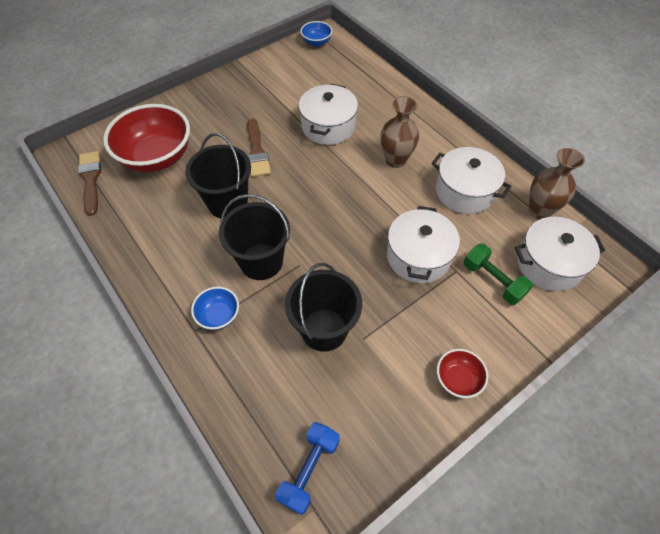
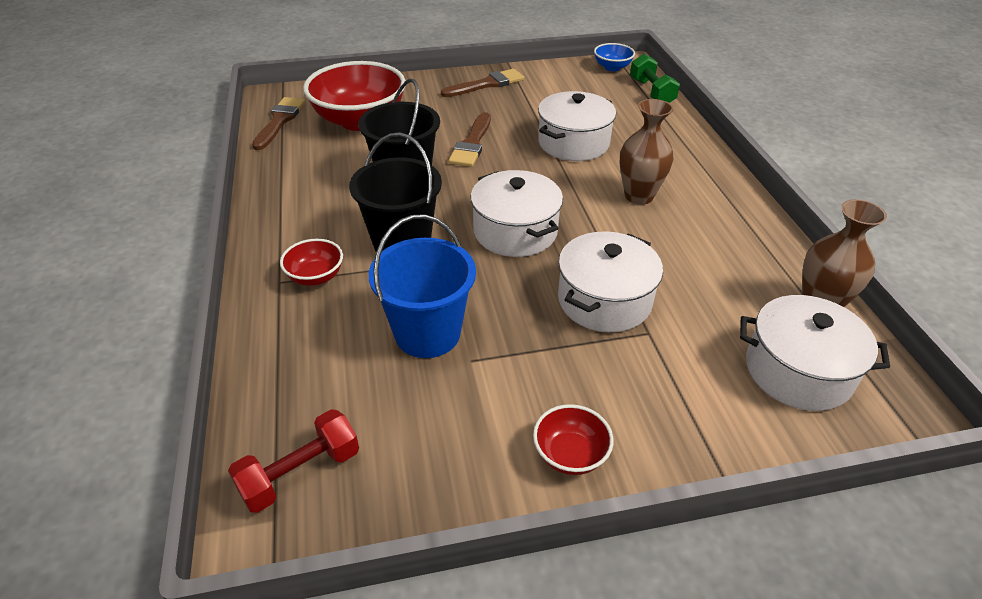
camera: 25 degrees right, 15 degrees down
(218, 315) = (315, 277): blue bowl -> red bowl
(234, 88) = (487, 84): none -> brown brush
(309, 470) = (300, 473): blue dumbbell -> red dumbbell
(324, 329) = (427, 333): black bucket -> blue bucket
(464, 191) = (715, 253): white pot -> white pot (515, 231)
(493, 280) = (696, 361): green dumbbell -> green dumbbell (651, 92)

